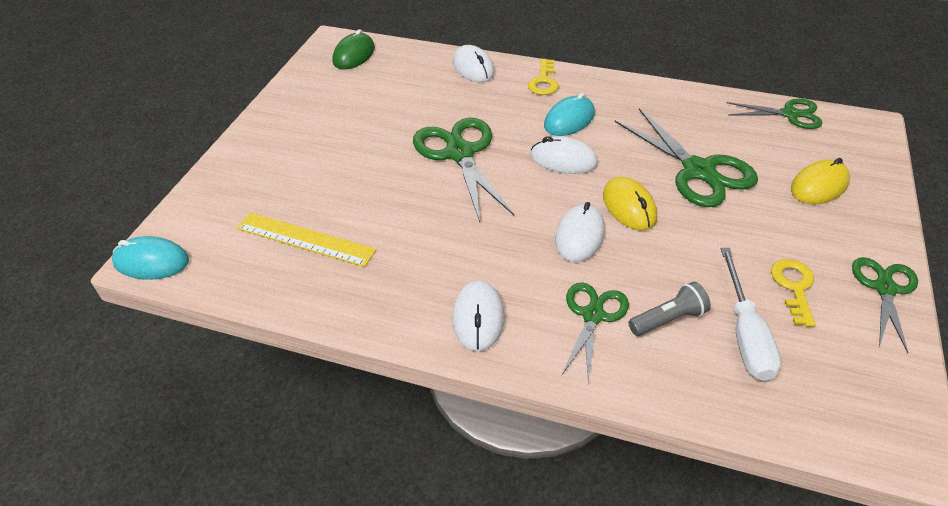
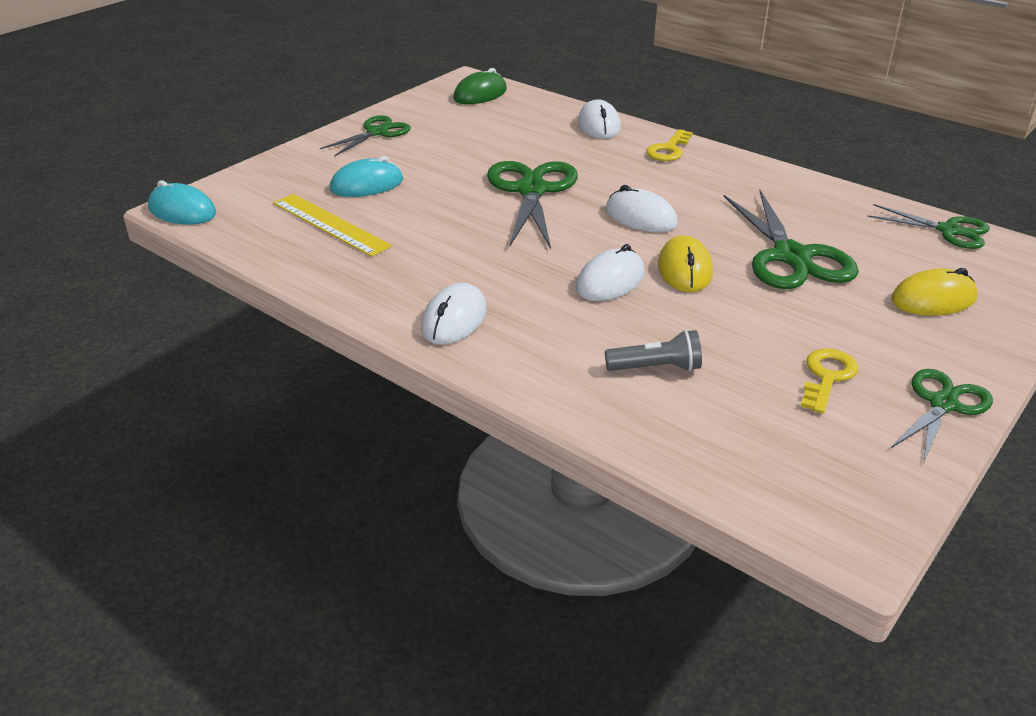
camera: 20 degrees right, 10 degrees down
(569, 120) = (673, 186): turquoise mouse -> turquoise mouse (367, 185)
(593, 315) = (575, 345): green scissors -> green scissors (377, 132)
(745, 334) = (735, 400): white screwdriver -> none

